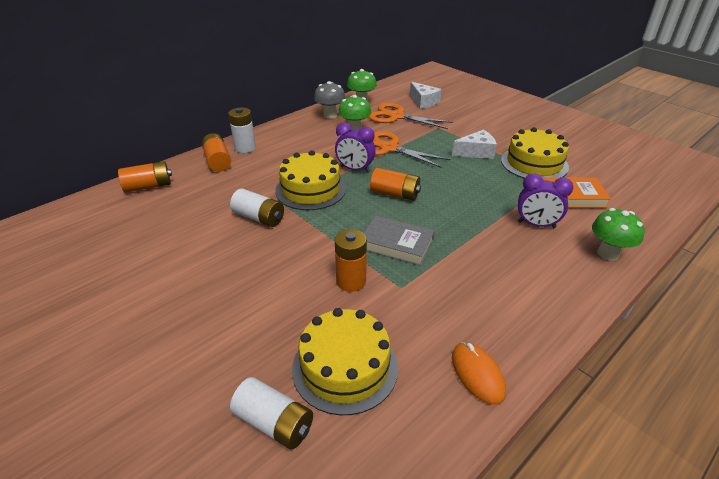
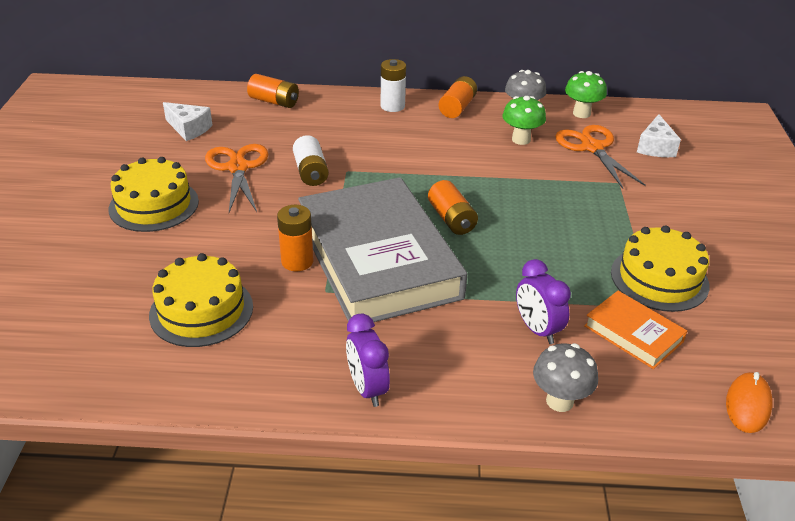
camera: 45 degrees right, 0 degrees up
(218, 161) = (353, 107): orange battery -> orange battery (457, 107)
(274, 423) = (118, 307): white battery -> none
(310, 189) = (386, 172): yellow cake -> yellow cake (154, 205)
(355, 169) = (454, 177): purple clock -> purple clock (367, 389)
(389, 148) = (523, 175): orange scissors -> orange scissors (238, 168)
(396, 244) = (378, 259): grey book -> grey book, size x2.29
(476, 152) = (612, 230): white cheese -> white cheese (189, 129)
(477, 374) = (272, 383): orange mouse -> orange mouse (748, 405)
(608, 253) = (559, 401): green mushroom -> grey mushroom

